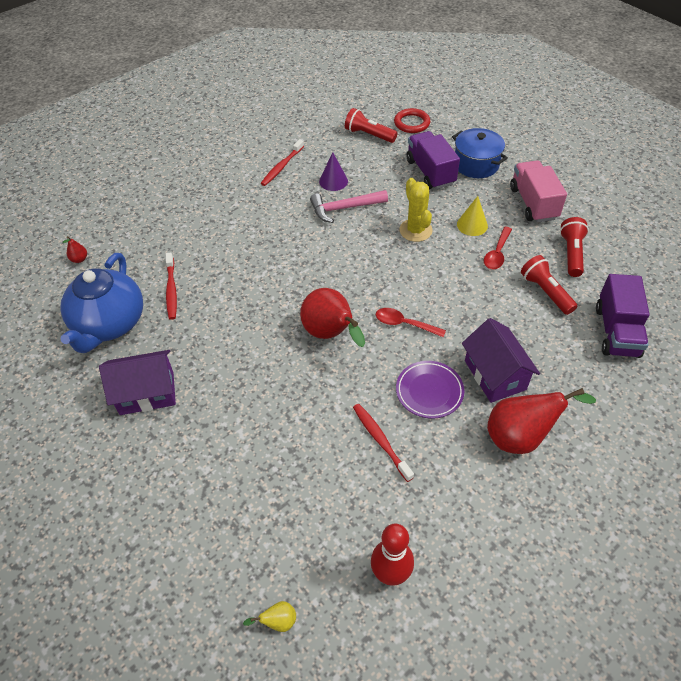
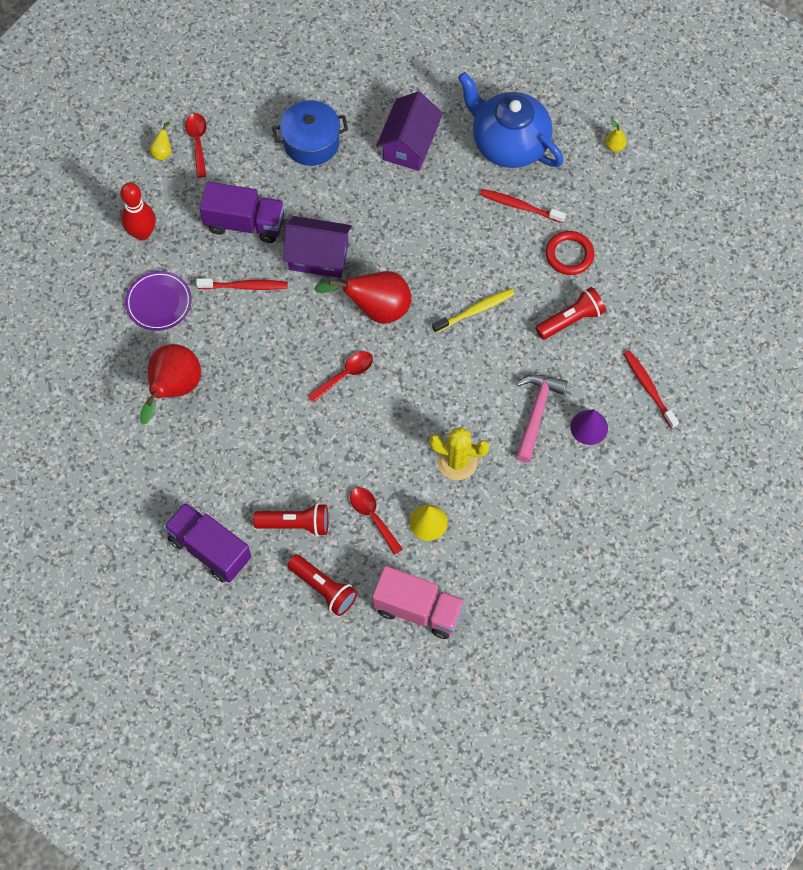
camera: 120 degrees right, 15 degrees up
(79, 259) = (614, 146): red pear -> yellow pear
(244, 590) = (198, 142): none -> red spoon
(287, 274) = (475, 310): none -> yellow toothbrush
(369, 135) = (652, 514): red flashlight -> red flashlight (571, 320)
(411, 123) = (644, 578): red ring -> red ring (569, 255)
(429, 391) = (262, 349): purple plate -> purple plate (159, 303)
(430, 172) = (539, 537): purple truck -> purple truck (245, 223)
(476, 164) = (521, 597): blue pot -> blue pot (311, 142)
(495, 375) = (241, 411): purple house -> purple house (318, 257)

